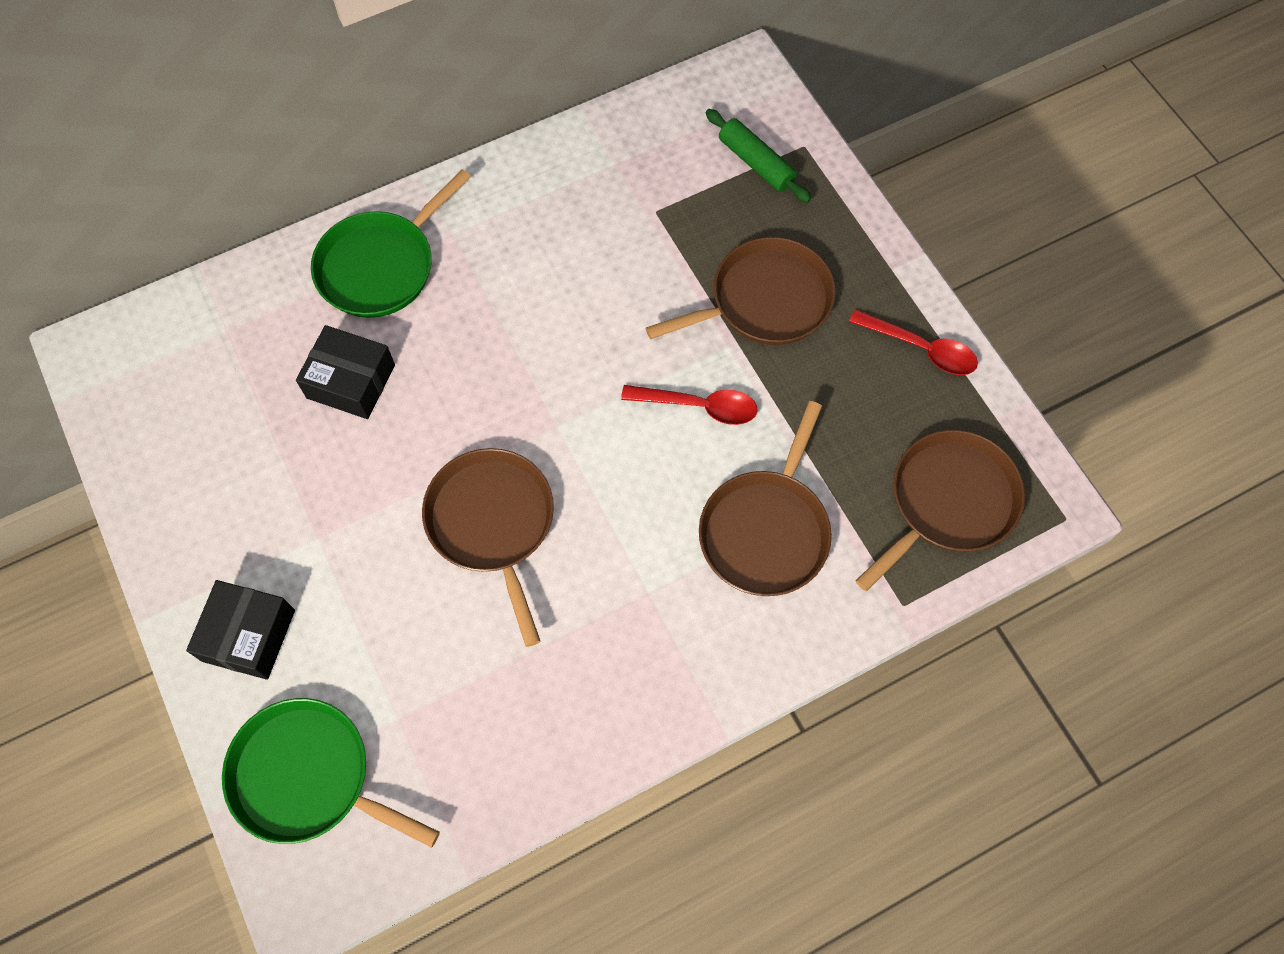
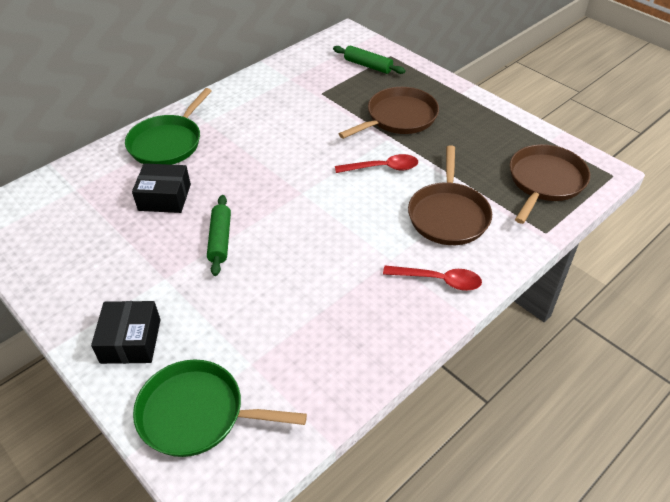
camera: 15 degrees left, 20 degrees down
(412, 487) = (220, 240): none -> green rolling pin
(492, 523) = (279, 246): brown pan -> none
(921, 348) = (494, 121): red spoon -> red spoon (438, 280)

